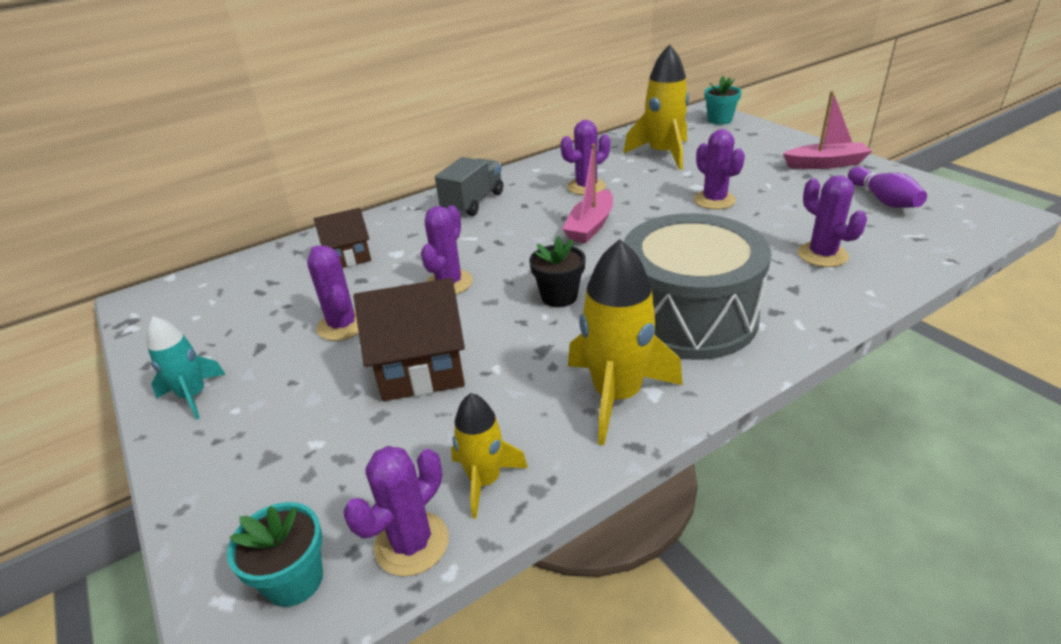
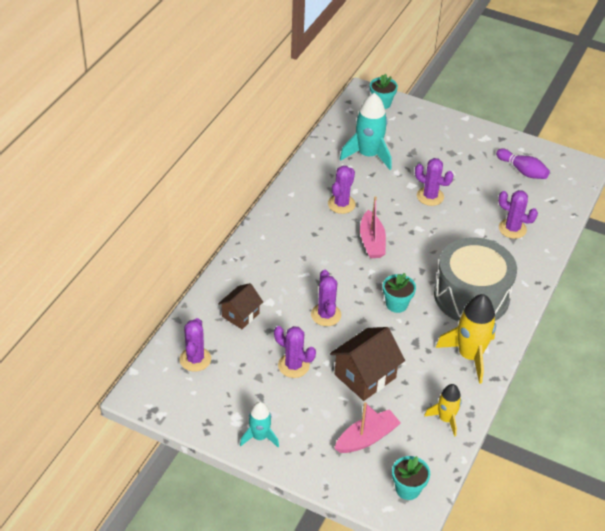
camera: 35 degrees left, 10 degrees up
(411, 543) = (439, 456): purple cactus -> purple cactus (195, 359)
(473, 202) = (276, 241): grey truck -> none
(559, 296) = (396, 304): black flower pot -> turquoise flower pot
(662, 154) = (368, 155): yellow rocket -> turquoise rocket
(826, 164) = (476, 142): pink boat -> pink boat (367, 438)

